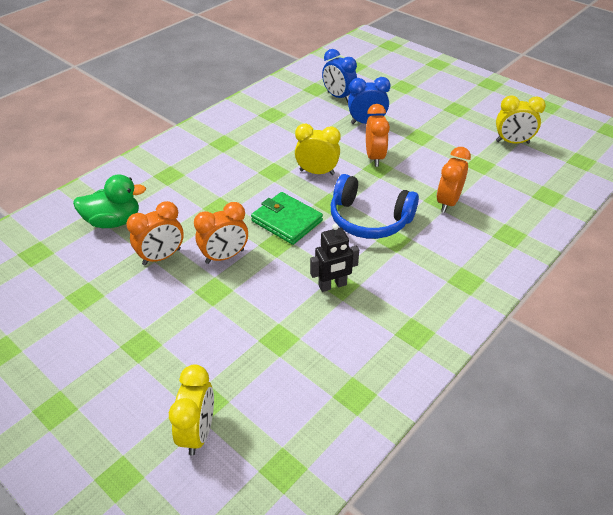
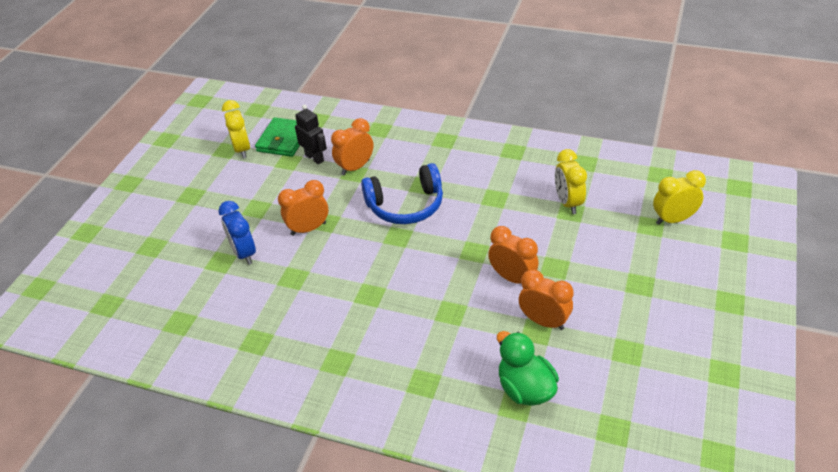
camera: 110 degrees left, 0 degrees up
(287, 221) = (440, 256): green wallet -> green wallet (283, 140)
(317, 172) = (354, 261): yellow clock -> yellow clock (568, 203)
(332, 285) = (498, 202): black robot -> black robot (314, 158)
(338, 97) = (194, 294): blue clock -> none
(369, 219) = (406, 205): blue headphones -> blue headphones turned 75 degrees clockwise
(448, 202) = (355, 167): orange clock -> orange clock turned 135 degrees clockwise

